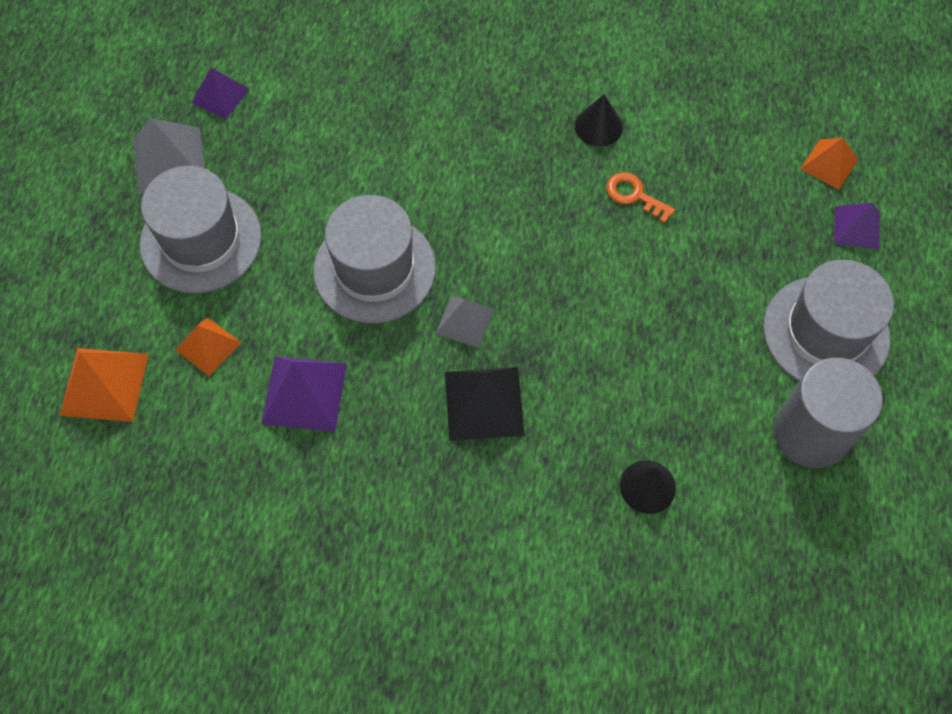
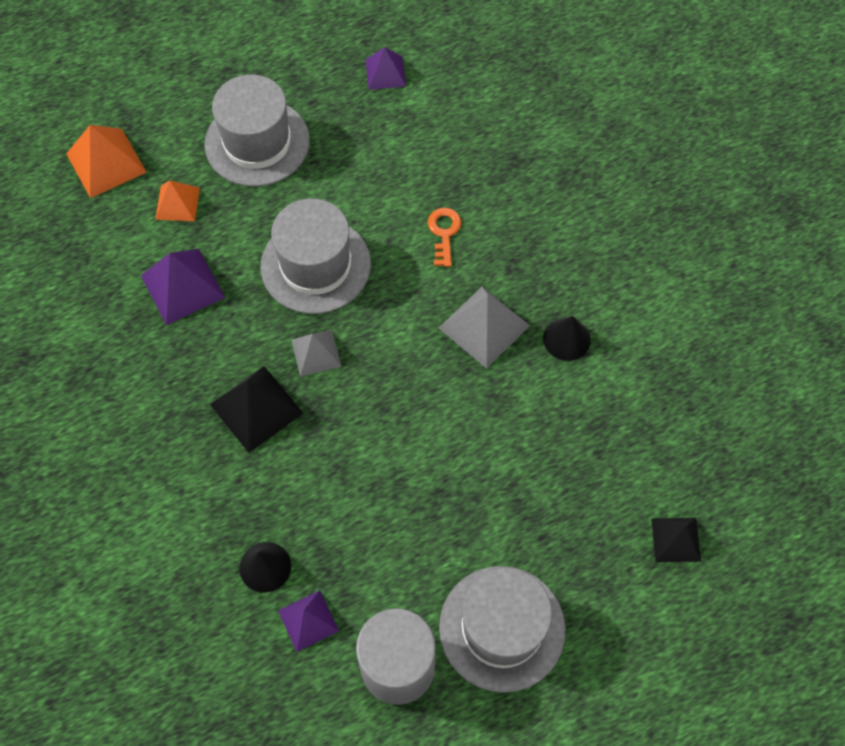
camera: 55 degrees right, 0 degrees up
(169, 160) = (306, 79): grey pyramid -> grey pyramid (484, 326)
(634, 196) = (521, 404): orange key -> orange key (444, 233)
(829, 164) = (675, 539): orange pyramid -> black pyramid
(857, 227) = (628, 598): purple pyramid -> purple pyramid (308, 620)

